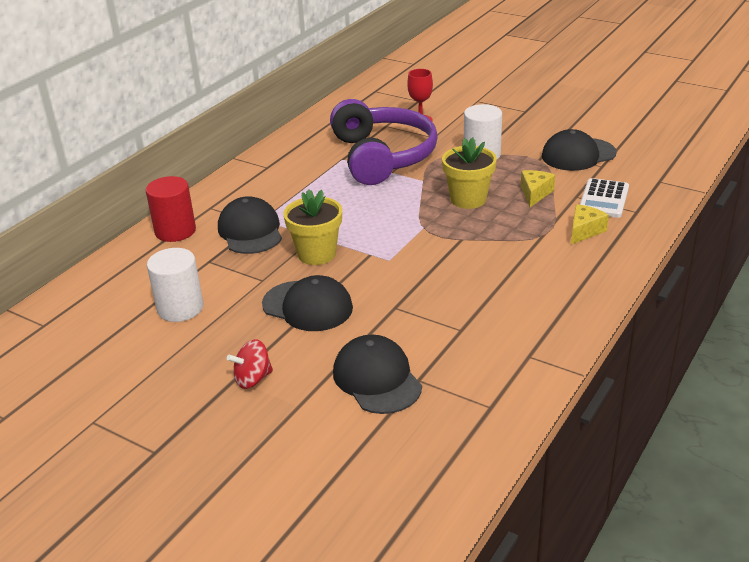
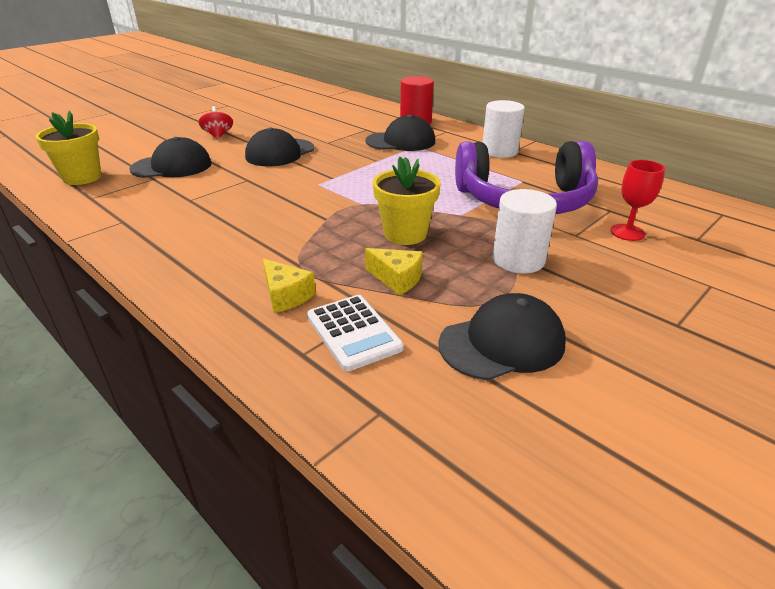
camera: 100 degrees right, 0 degrees up
(180, 308) = (314, 121): white cylinder -> white cylinder (499, 151)
(317, 254) = (349, 160): yellow flower pot -> yellow flower pot (82, 177)
(578, 155) = (502, 343): black cap -> black cap turned 75 degrees clockwise
(604, 199) = (353, 332): white calculator -> white calculator turned 150 degrees counterclockwise

